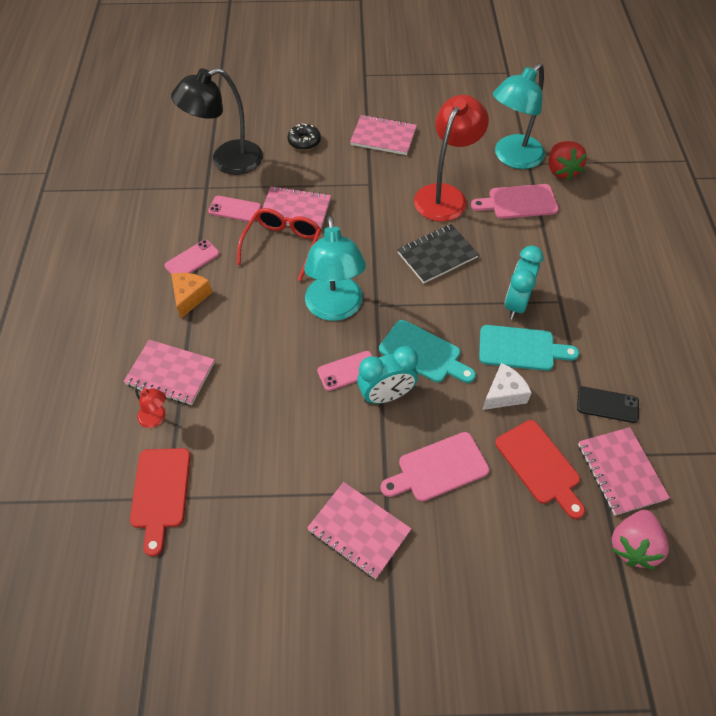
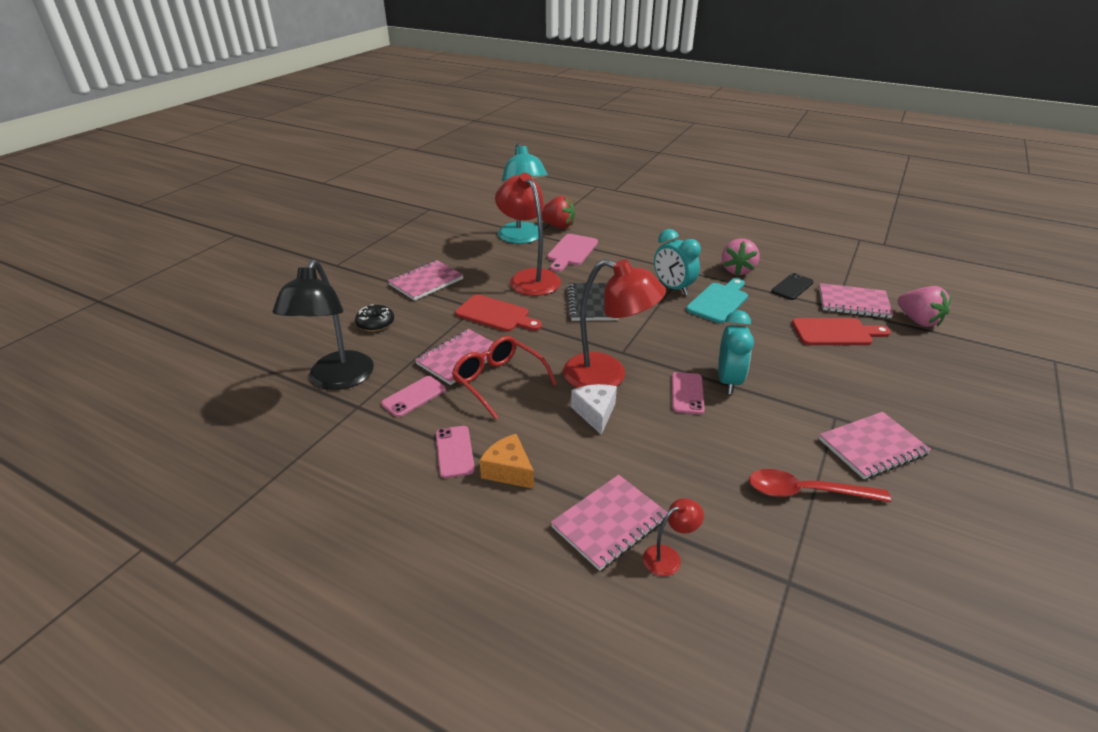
camera: 60 degrees left, 20 degrees down
(160, 493) = (779, 586): red cutting board -> red cutting board (495, 315)
(269, 489) = (806, 492): none -> red spoon
(335, 308) = (607, 376): turquoise lamp -> red lamp
(423, 353) = (694, 346): turquoise cutting board -> none
(438, 468) = (819, 380): pink cutting board -> none
(503, 394) = (759, 324): white cheese -> white cheese (595, 413)
(602, 345) = (737, 270): none -> pink strawberry

